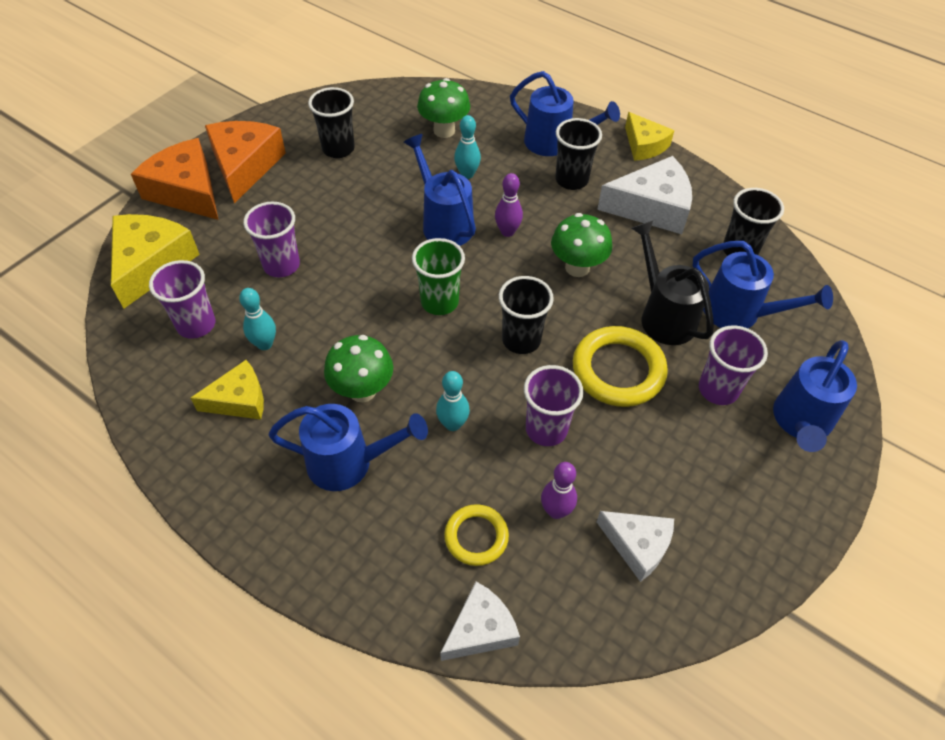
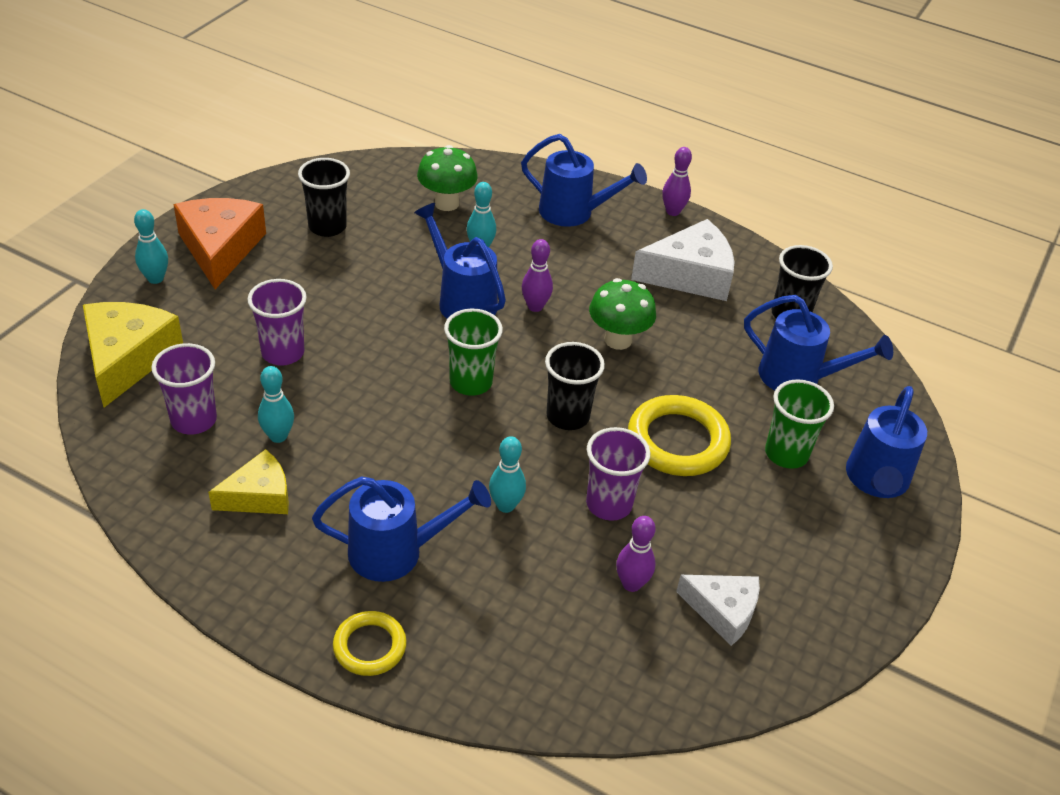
camera: 10 degrees left, 10 degrees down
(187, 191) = (155, 278): orange cheese -> turquoise bowling pin
(362, 390) = (399, 477): green mushroom -> none
(476, 537) = (549, 615): yellow ring -> yellow ring (369, 646)
(481, 629) = (569, 705): white cheese -> none
(571, 180) = (598, 250): black cup -> none
(644, 145) = (673, 211): yellow cheese -> purple bowling pin
(663, 315) = (718, 383): black watering can -> none
(718, 389) = (786, 454): purple cup -> green cup

